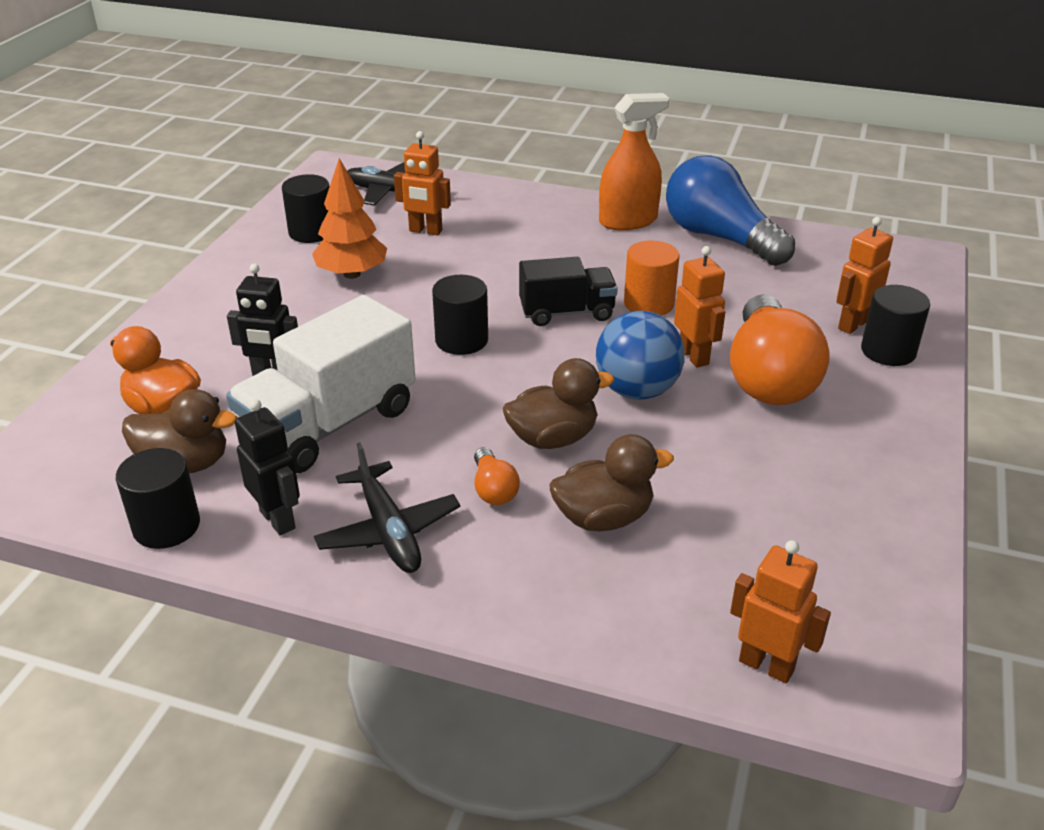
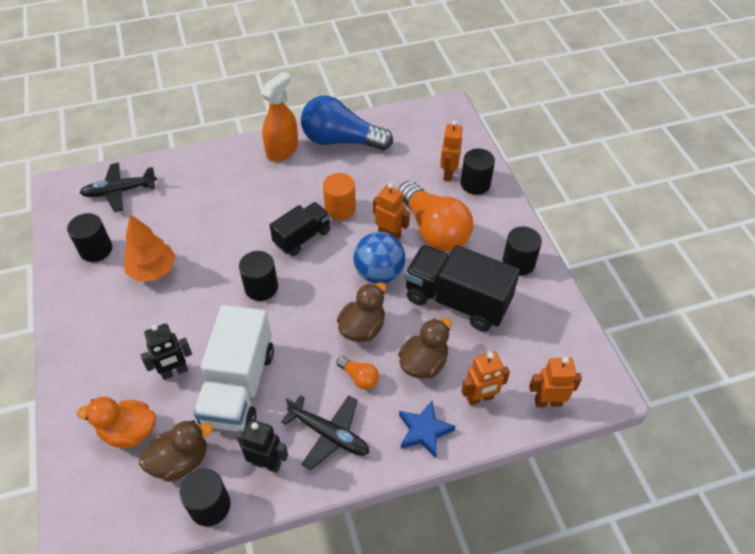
camera: 35 degrees left, 15 degrees up
(425, 231) = (169, 214): orange robot -> orange robot (480, 398)
(525, 596) = (424, 431): none -> blue star
(728, 469) = (457, 300): none -> black truck
(877, 469) = (518, 263): none -> black cylinder

